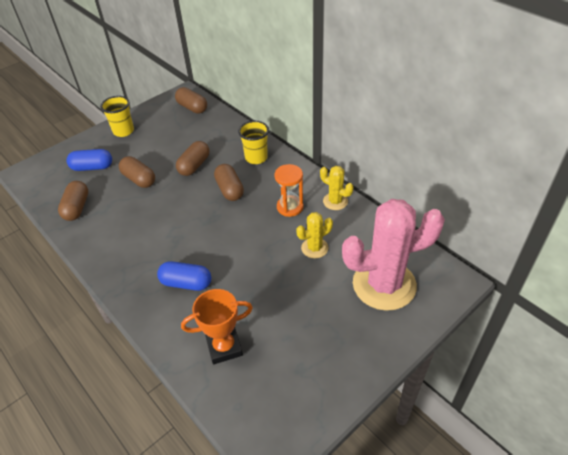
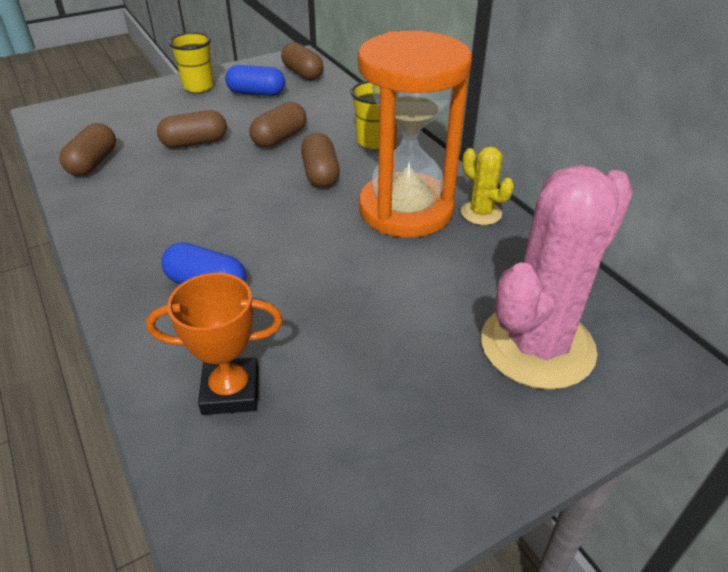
camera: 10 degrees right, 5 degrees down
(92, 167) = (137, 120): blue capsule -> blue capsule (256, 93)
(139, 179) = (195, 143): brown capsule -> brown capsule turned 75 degrees counterclockwise
(290, 207) = (406, 209): orange hourglass -> orange hourglass, size x2.18
(314, 248) = (429, 271): yellow cactus -> none
(384, 284) = (537, 346): pink cactus -> pink cactus turned 45 degrees counterclockwise

